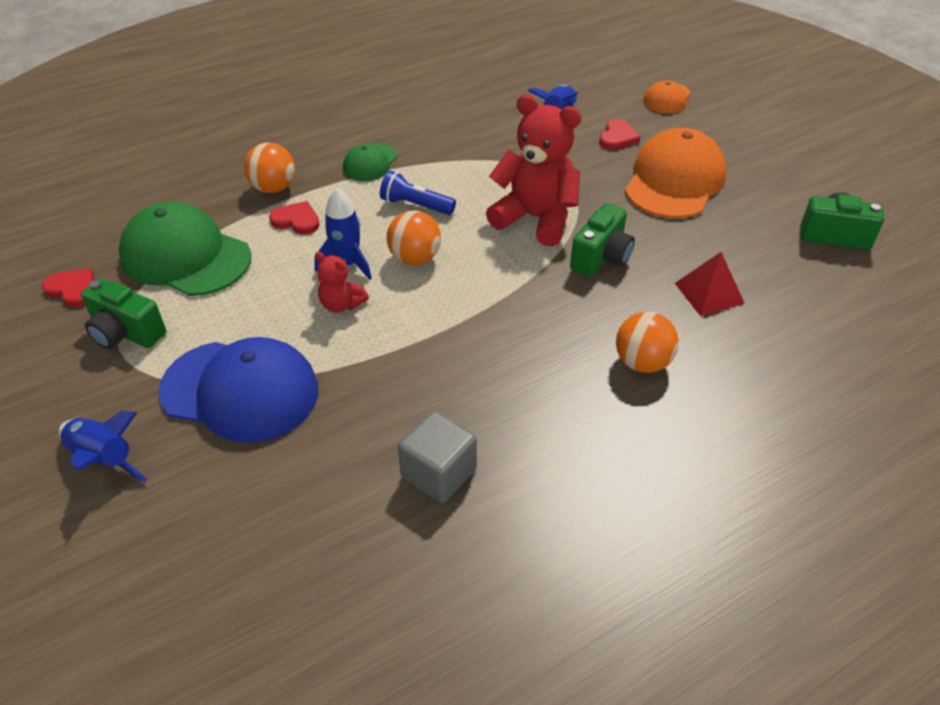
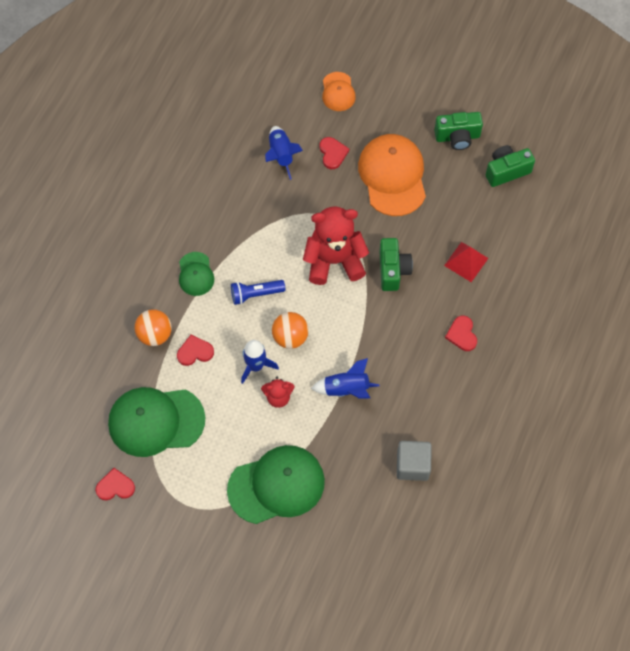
camera: 35 degrees left, 20 degrees up
(104, 459) = (248, 567): blue rocket -> blue rocket (346, 389)
(126, 333) = (178, 493): green camera -> green camera (457, 137)
(240, 390) = (276, 485): blue cap -> green cap
(642, 362) = (462, 334): orange ball -> red heart

